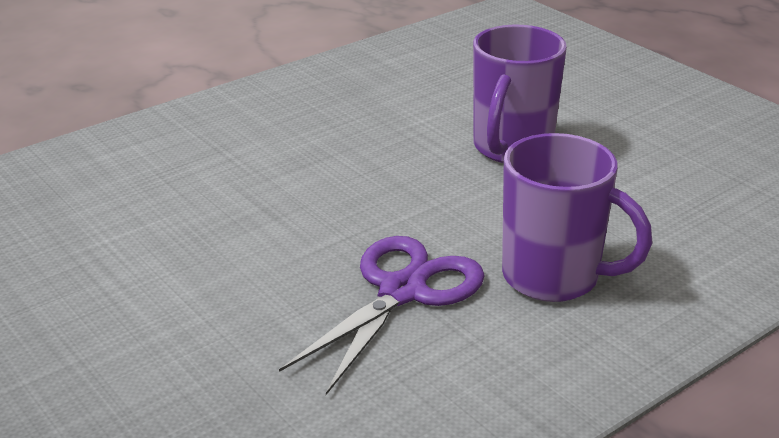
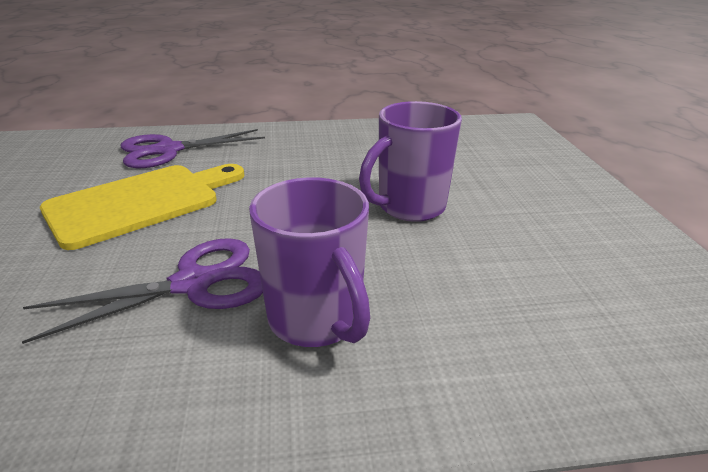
camera: 30 degrees right, 0 degrees up
(136, 167) = (168, 150): none -> purple scissors
(213, 238) = (141, 203): none -> yellow cutting board

